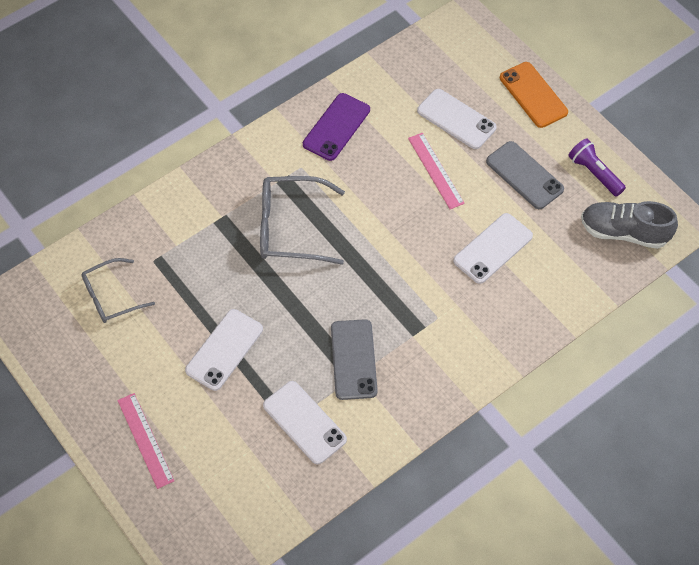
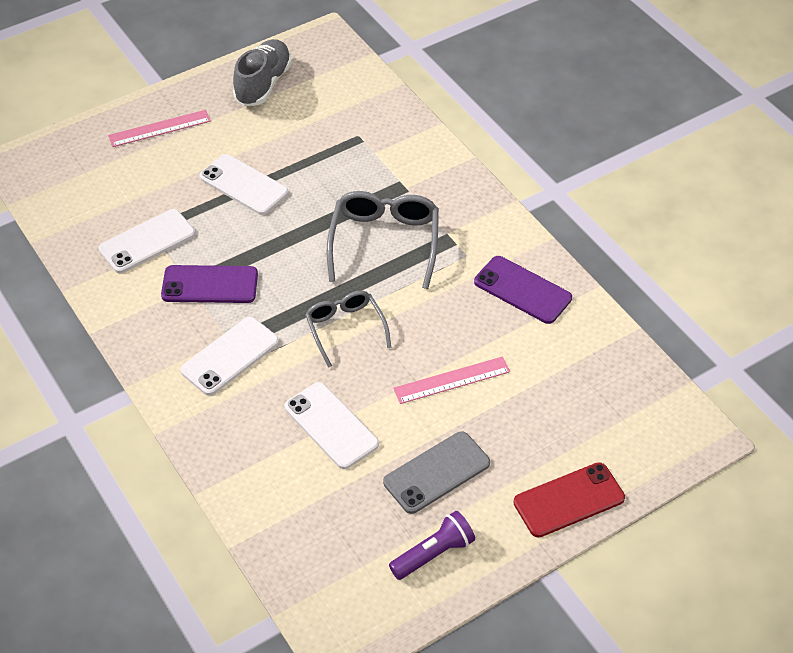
camera: 95 degrees right, 10 degrees down
(111, 297) = (320, 106): grey glasses -> grey glasses (345, 329)
(353, 359) = (210, 285): grey phone -> purple phone
(456, 119) = (530, 409): white phone -> white phone (230, 356)
(533, 95) = (569, 500): orange phone -> red phone
(624, 232) = (335, 573): grey shoe -> grey shoe (263, 84)

